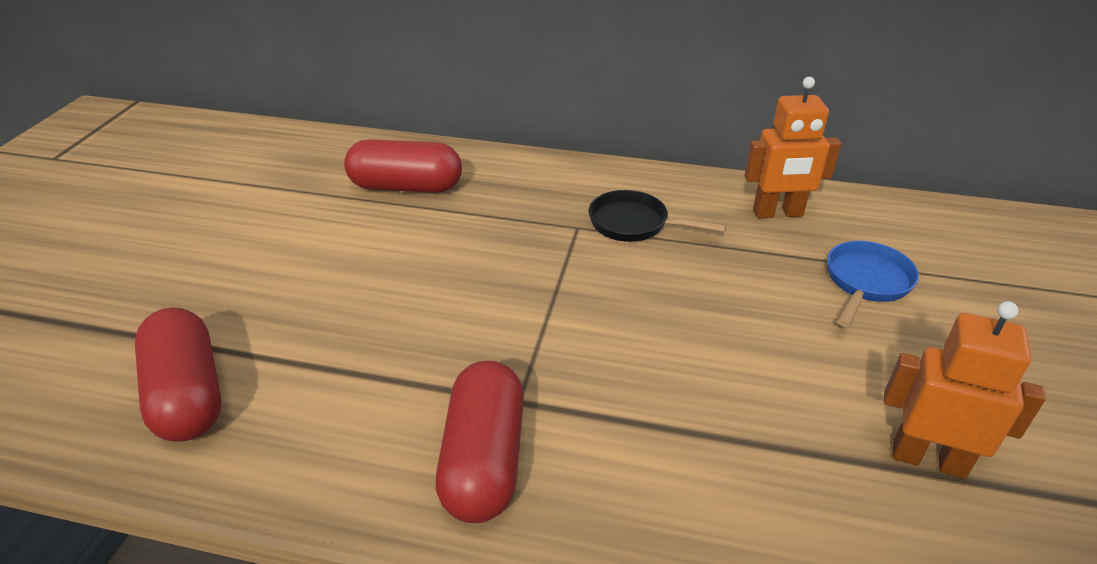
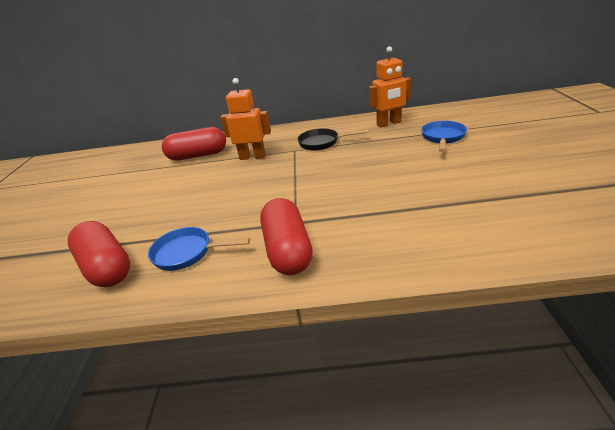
camera: 10 degrees left, 5 degrees down
(320, 408) = (187, 253): none -> blue pan
(928, 459) = (506, 192): orange robot -> orange robot (252, 157)

